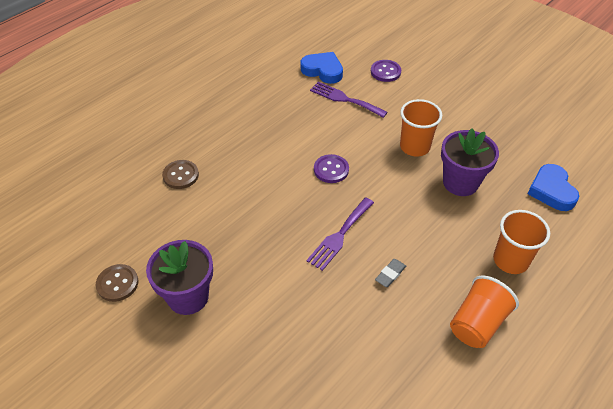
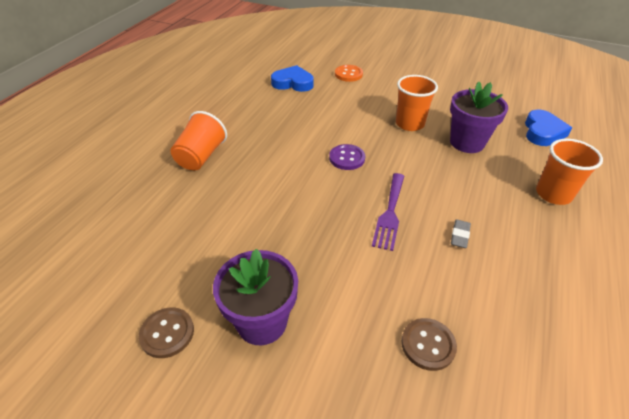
camera: 20 degrees left, 5 degrees down
(180, 175) = (195, 198): brown button -> brown button (428, 345)
(344, 99) = (325, 100): purple fork -> none
(385, 72) = (348, 74): purple button -> orange button
(477, 323) = (567, 257): orange cup -> orange cup (201, 156)
(551, 191) = (542, 132): blue heart -> blue heart turned 135 degrees counterclockwise

